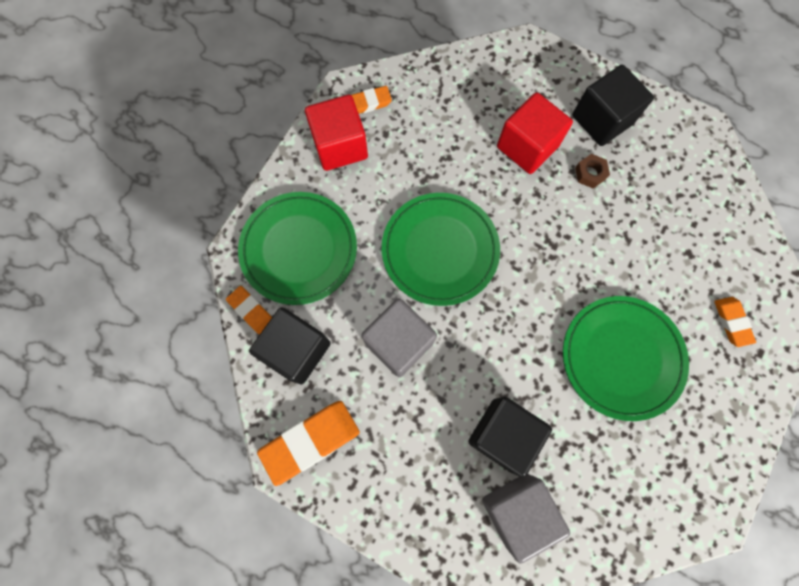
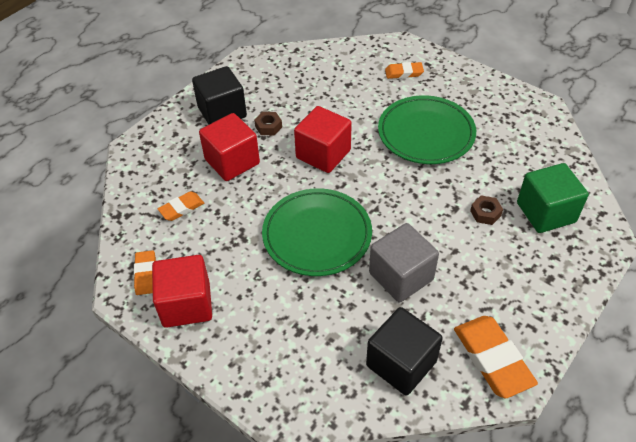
camera: 80 degrees left, 25 degrees down
(251, 311) = (354, 404): orange eraser -> orange eraser (181, 208)
(299, 249) = (294, 352): green plate -> none
(502, 434) = (485, 213): black cube -> brown nut
(517, 510) = (545, 212): grey cube -> green cube
(559, 240) = (323, 154): none -> red cube

